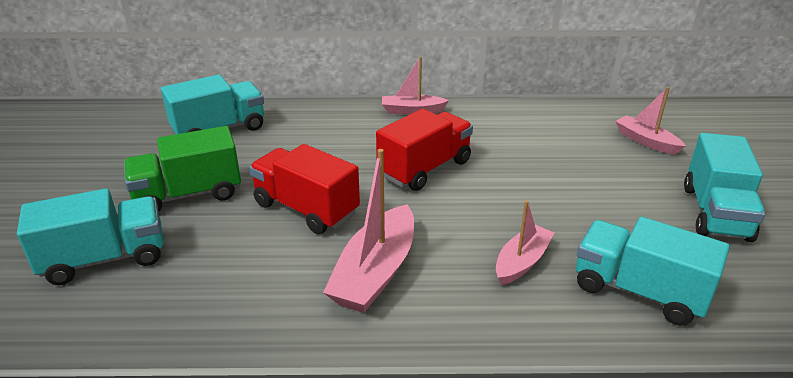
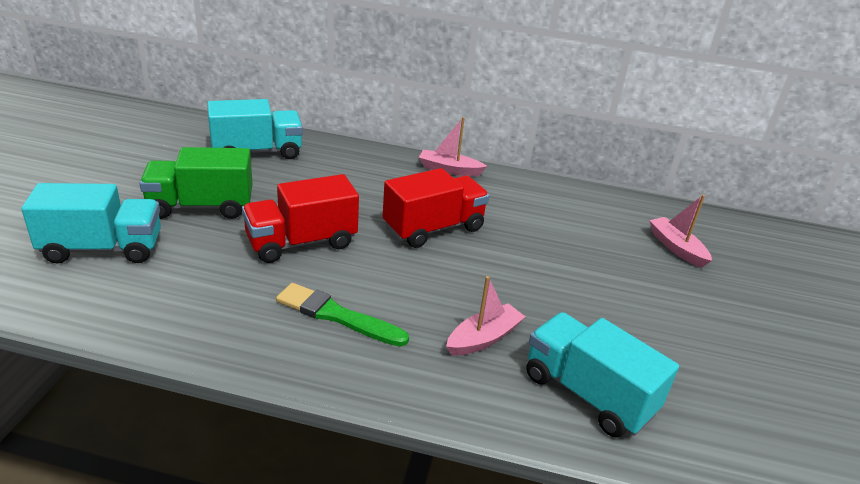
camera: 10 degrees right, 0 degrees up
(306, 209) = (301, 242): red truck -> red truck turned 75 degrees counterclockwise
(375, 272) = (337, 316): pink boat -> green brush
(715, 213) = (712, 336): turquoise truck -> none

